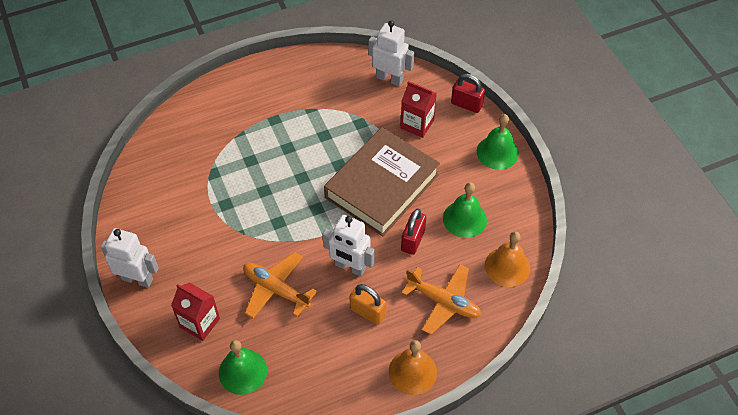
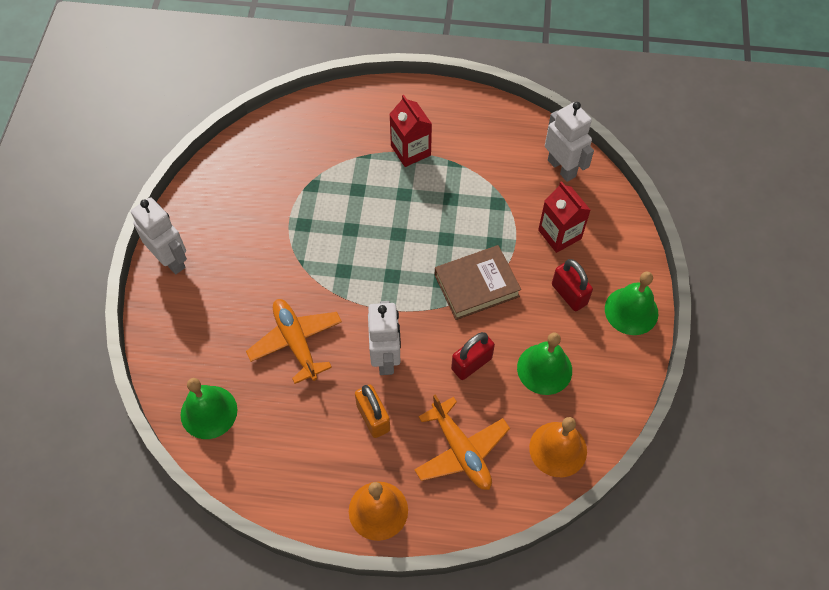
camera: 30 degrees right, 5 degrees up
(200, 323) = (200, 337): red carton -> red carton (410, 150)
(350, 267) = (386, 358): white robot -> white robot turned 150 degrees counterclockwise
(382, 186) = (476, 286): brown book -> brown book, size x0.61
(466, 104) = (630, 238): red padlock -> red padlock (569, 294)

